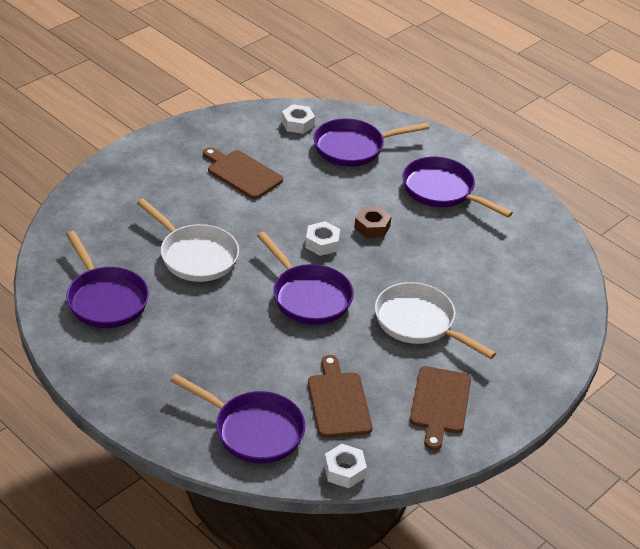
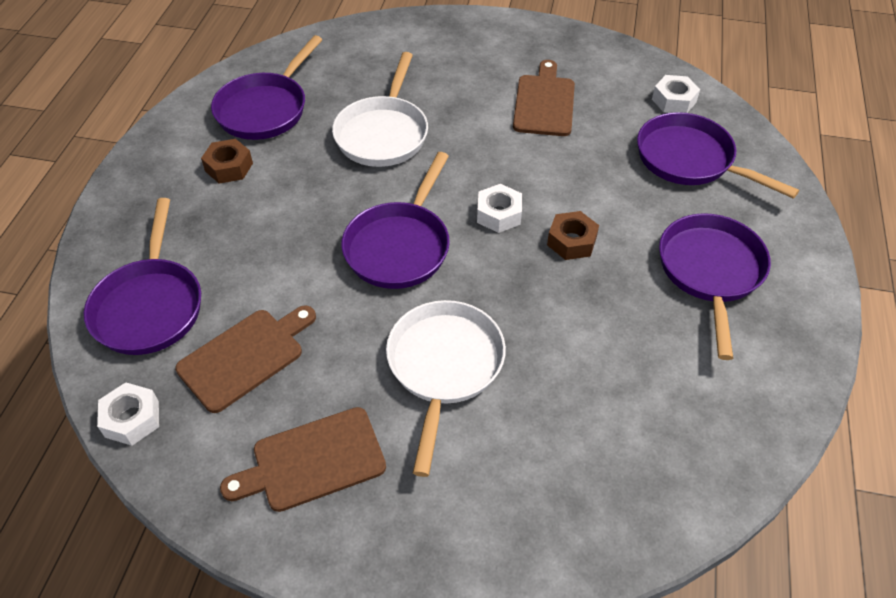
camera: 60 degrees right, 10 degrees up
(151, 342) = (229, 167): none -> brown nut

